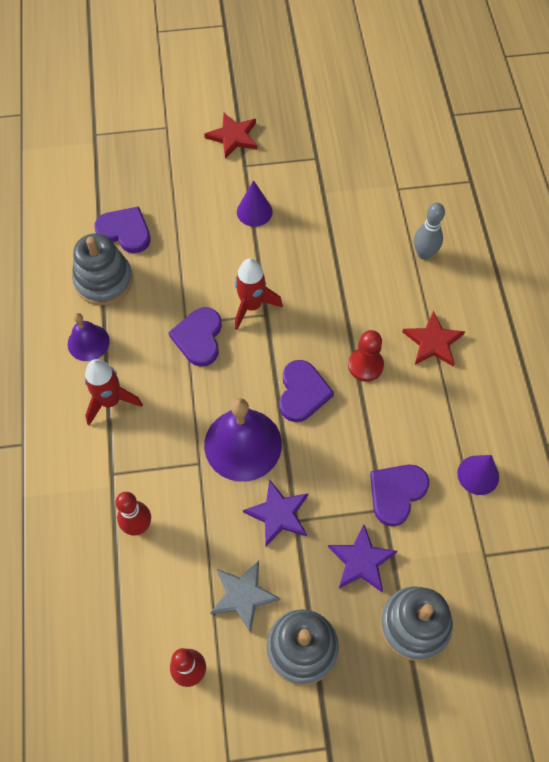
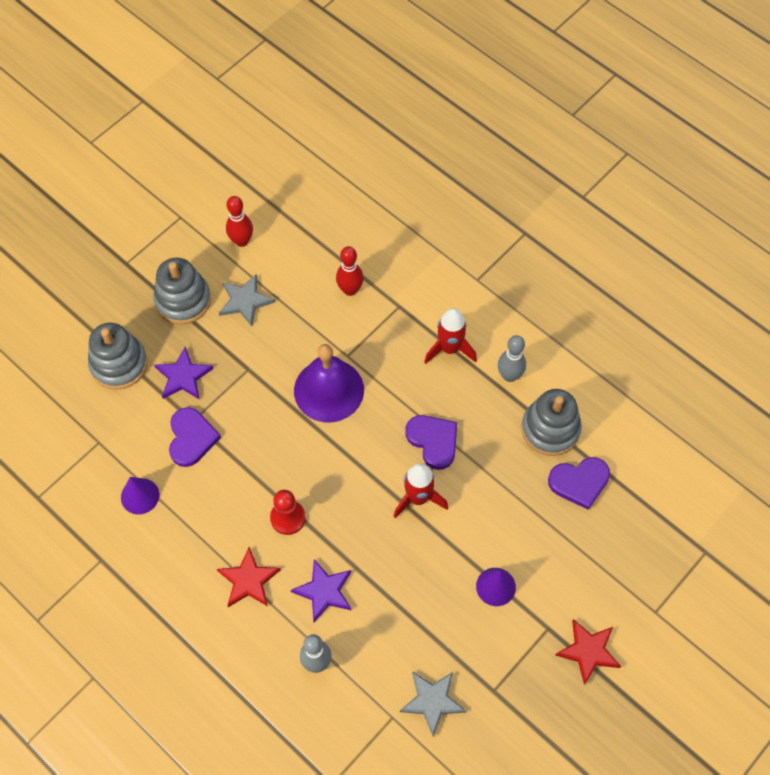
camera: 140 degrees right, 0 degrees up
(88, 342) = (509, 375): purple bell -> grey bowling pin
(278, 514) = (264, 364): purple star -> purple star (324, 591)
(302, 393) = (318, 459): purple heart -> none
(363, 179) = (432, 701): none -> grey star

